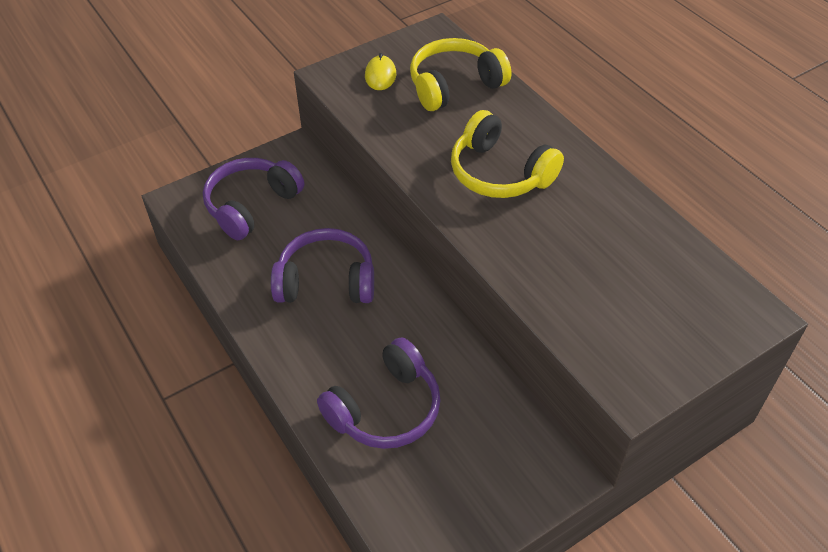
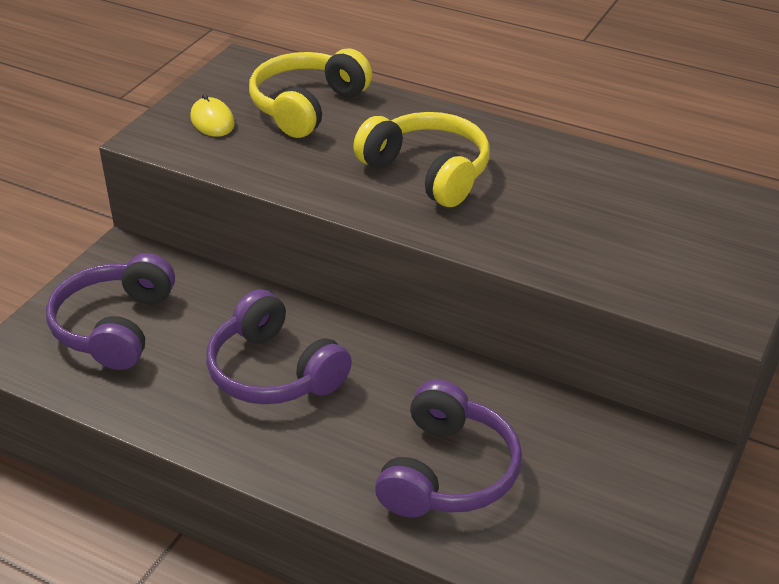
camera: 30 degrees left, 10 degrees down
(326, 281) = (274, 371): purple headphones -> purple headphones turned 105 degrees counterclockwise
(499, 173) = (427, 172): yellow headphones -> yellow headphones turned 150 degrees counterclockwise

